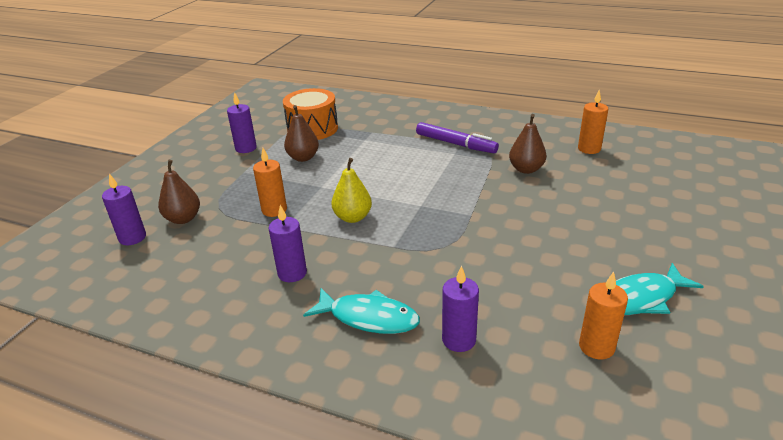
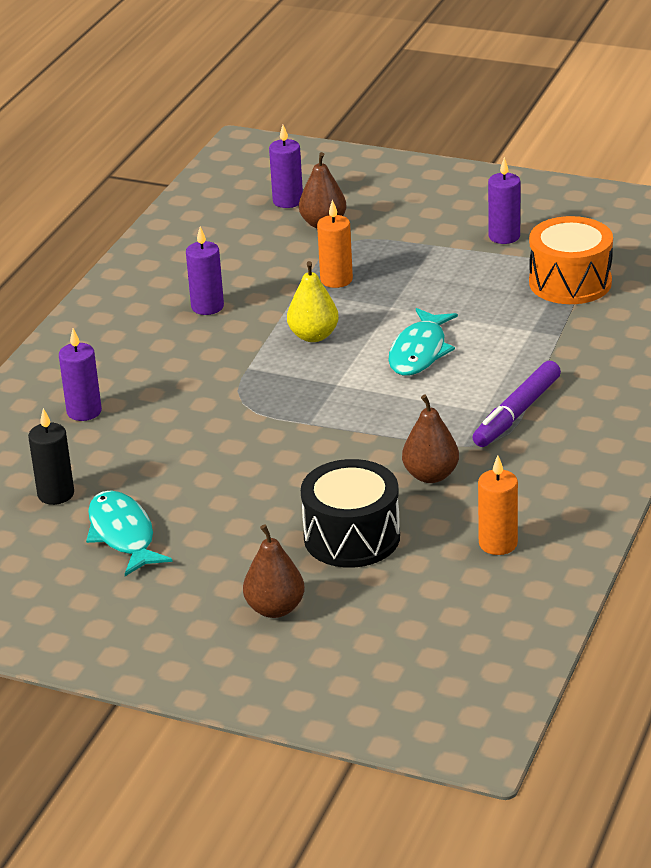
camera: 90 degrees right, 0 degrees up
(303, 158) = (474, 285): brown pear -> brown pear (275, 608)
(368, 318) = (127, 358): turquoise fish -> turquoise fish (419, 352)
(596, 347) = (56, 494): orange candle -> black candle
(601, 194) = (352, 537): none -> black drum

